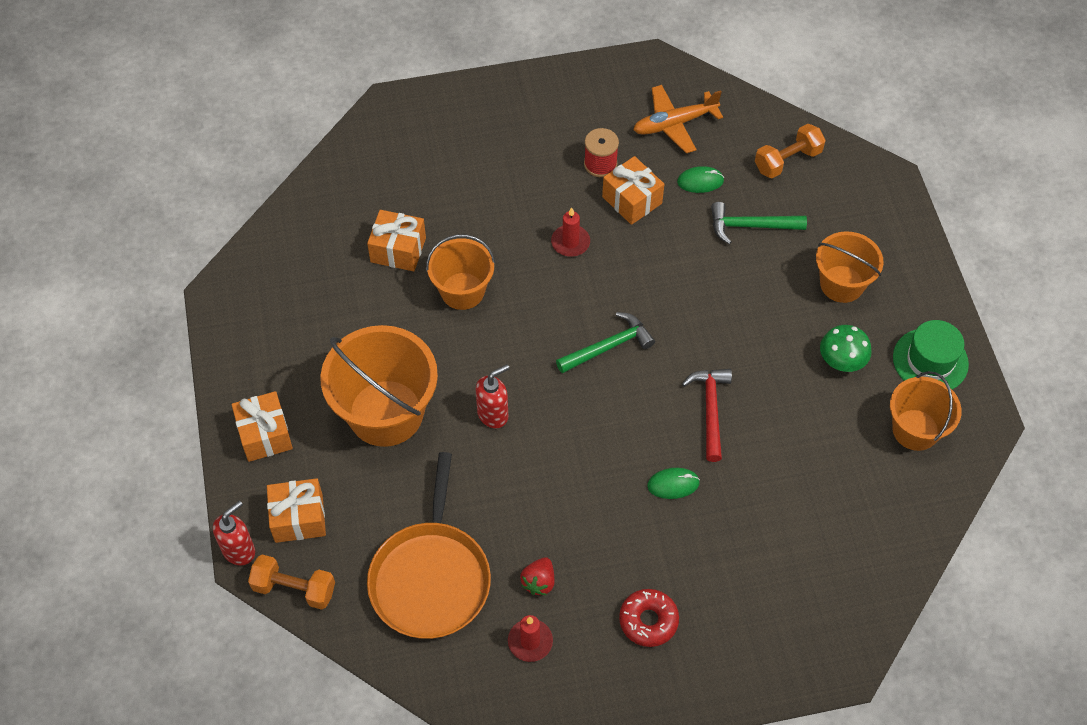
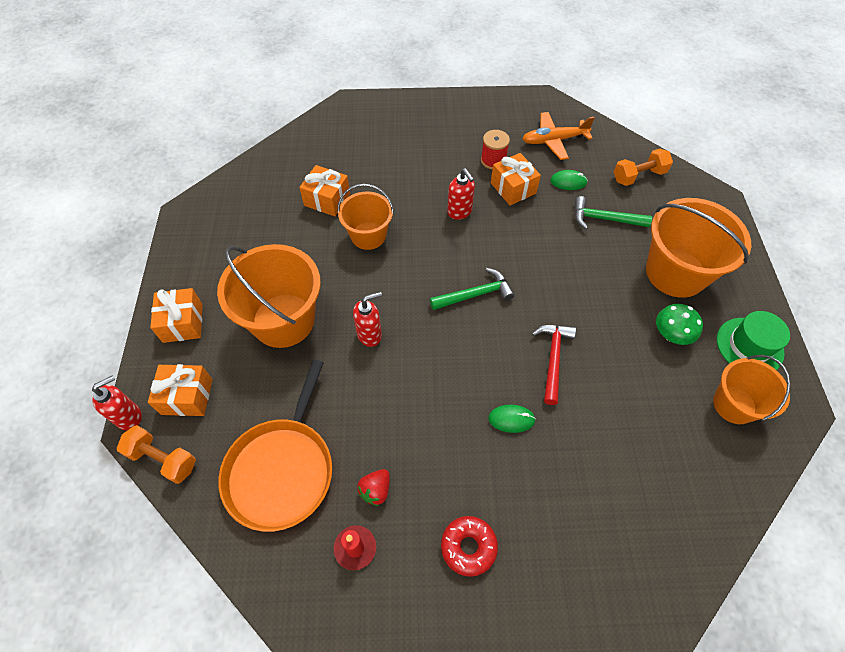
camera: 10 degrees right, 0 degrees up
(570, 242) = (460, 212): red candle -> red soap dispenser
(842, 284) = (675, 272): orange bucket -> orange bucket, size x1.63

